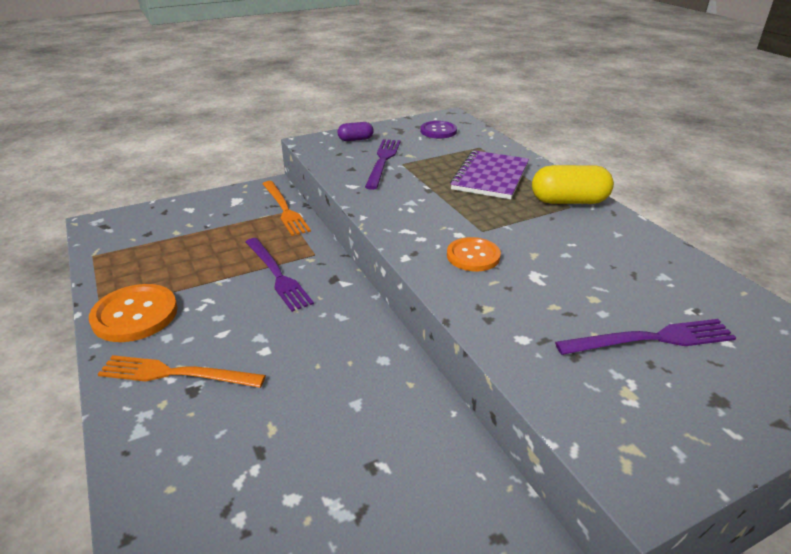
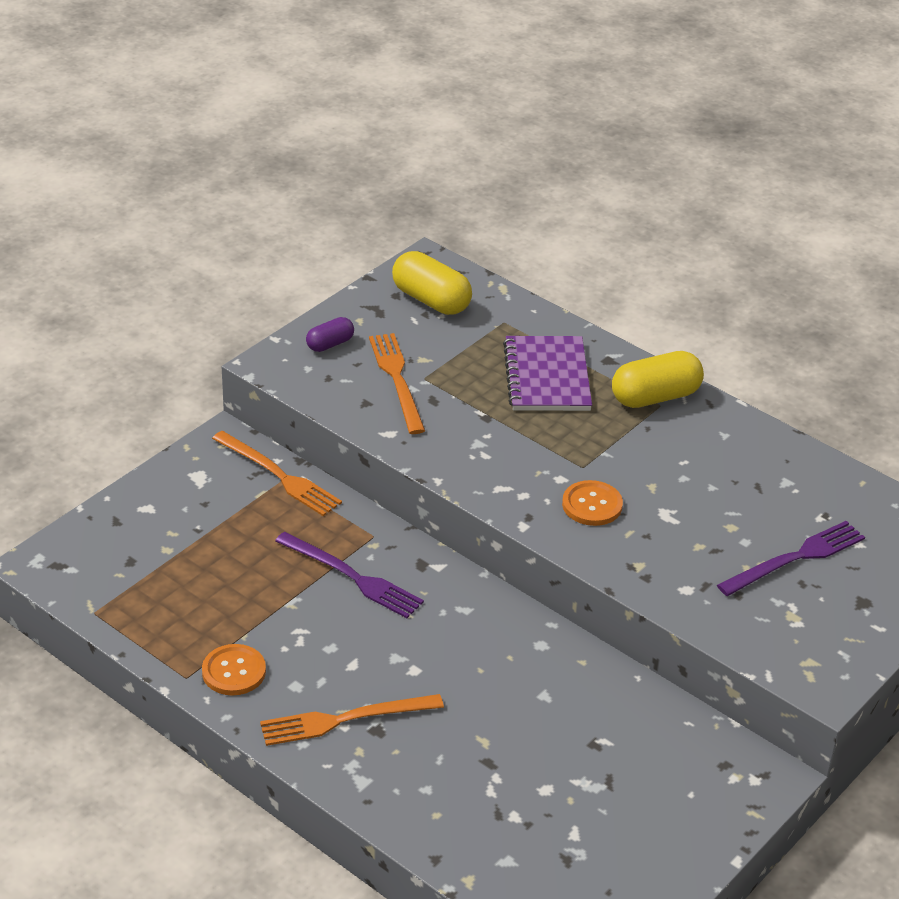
camera: 25 degrees left, 5 degrees up
(135, 315) = (234, 671): orange button -> orange button, size x0.65
(383, 161) = (397, 379): purple fork -> orange fork
(438, 131) = (431, 300): purple button -> yellow capsule

